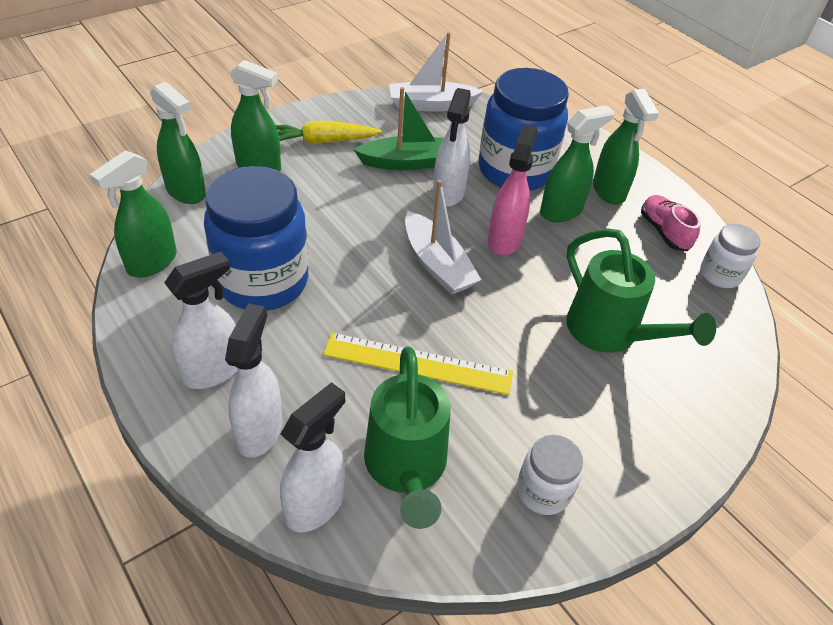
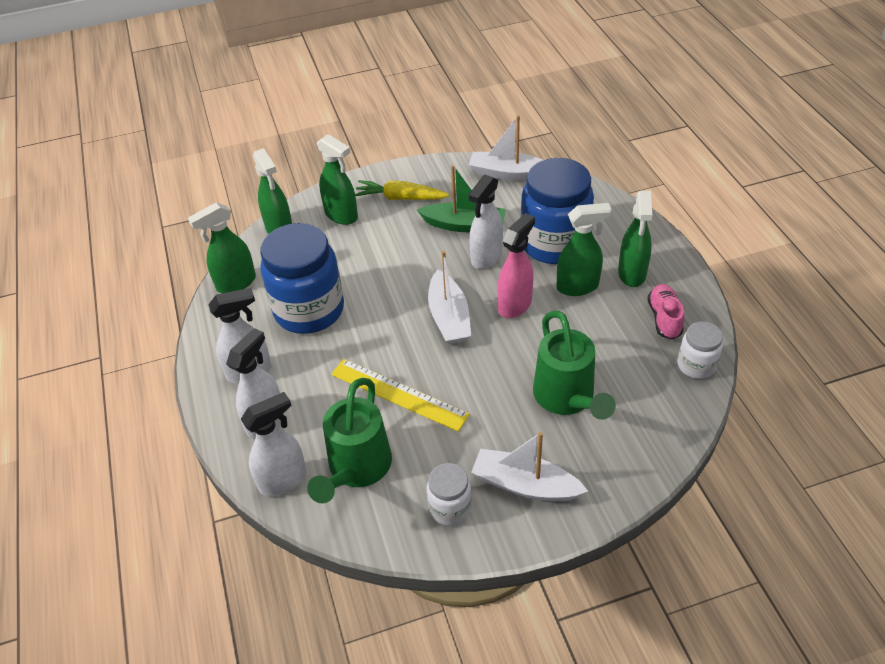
camera: 25 degrees right, 0 degrees up
(614, 442) = (525, 485): none -> white boat

